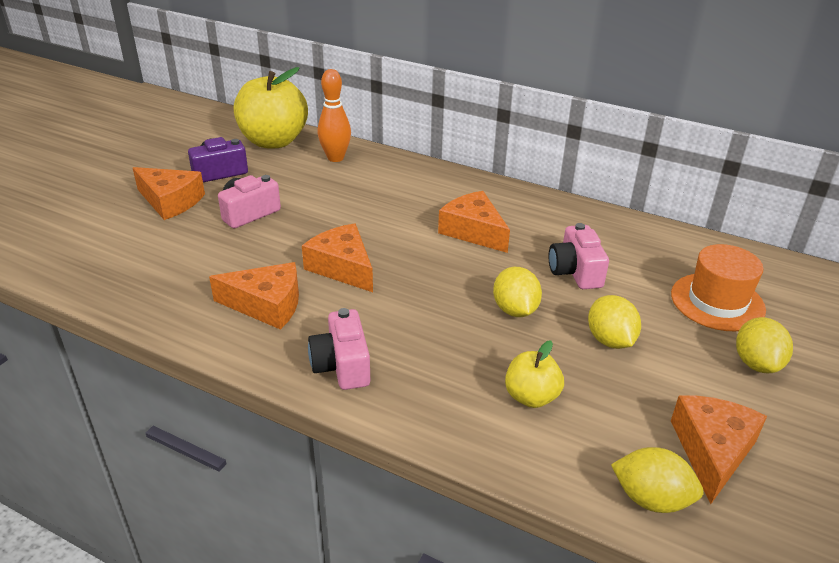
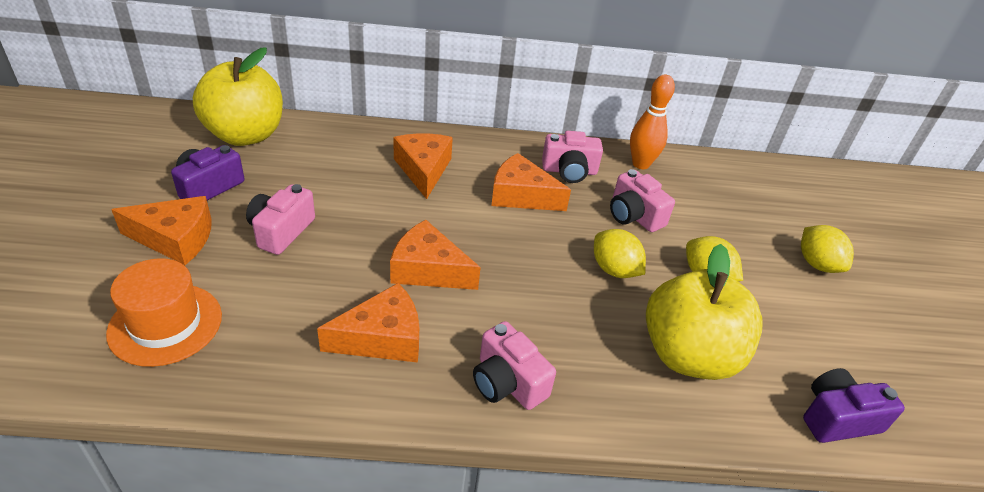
camera: 30 degrees left, 5 degrees up
(335, 158) = (329, 142): orange bowling pin -> orange bowling pin (640, 164)
(531, 397) = (688, 355): yellow apple -> yellow apple, size x1.97
(539, 221) = (569, 171): none -> pink camera
(651, 499) = (837, 418): yellow lemon -> purple camera
(712, 451) = (844, 356): orange cheese -> orange cheese (423, 170)
(717, 302) = (754, 215): orange hat -> orange hat (165, 324)

